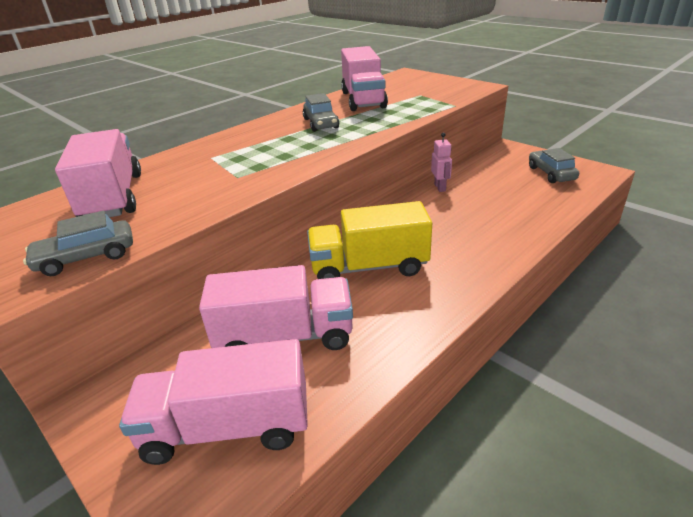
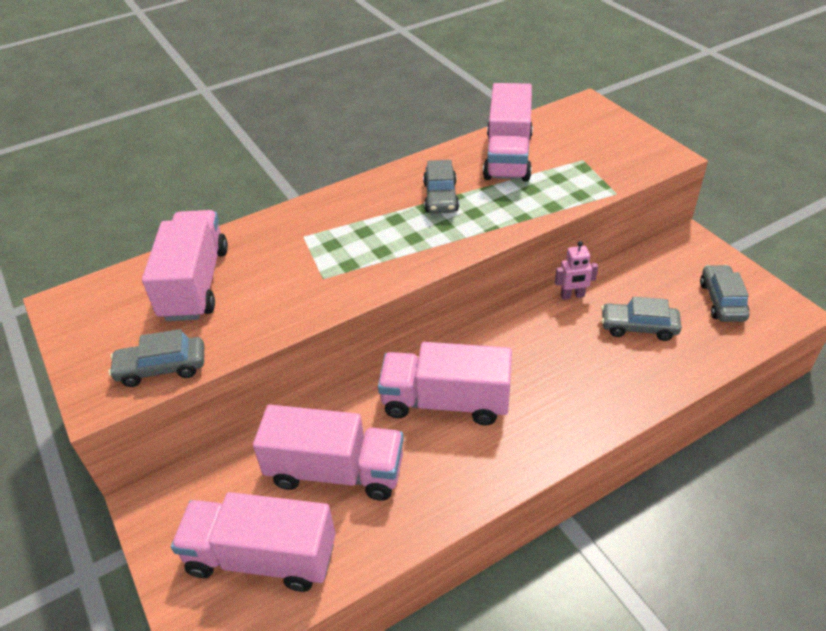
camera: 15 degrees right, 10 degrees up
(369, 267) = (445, 402): yellow truck -> pink truck
(440, 187) = (572, 296): pink robot -> pink robot turned 75 degrees clockwise
(500, 196) = (638, 327): none -> grey car

